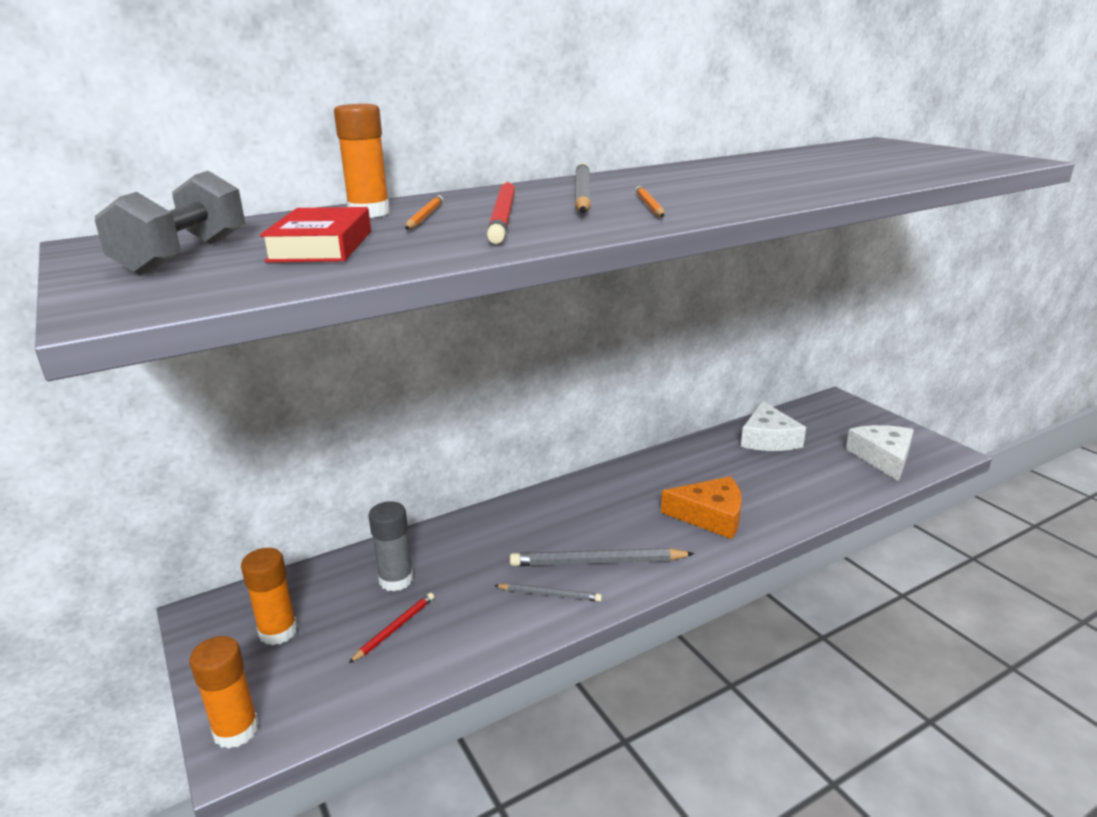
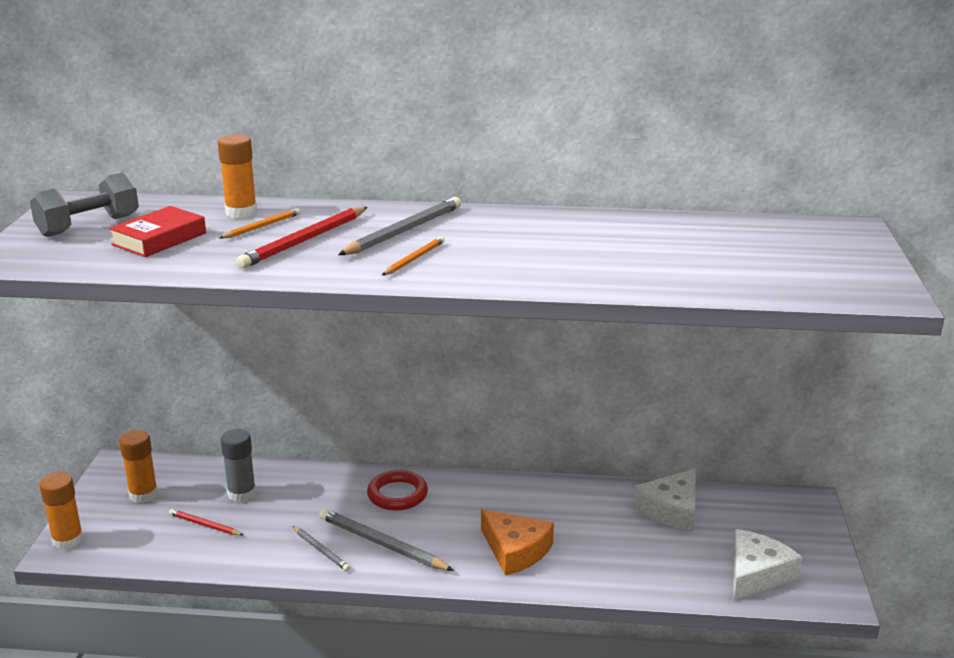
camera: 35 degrees right, 0 degrees up
(395, 628) = (205, 525): red pencil -> red pencil turned 135 degrees counterclockwise
(551, 515) = (397, 494): none -> red ring

